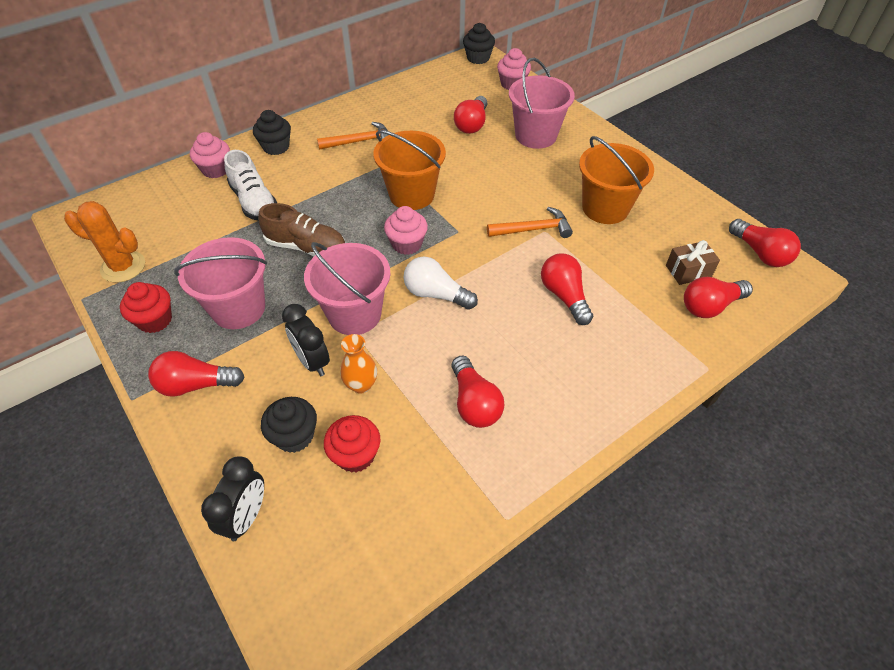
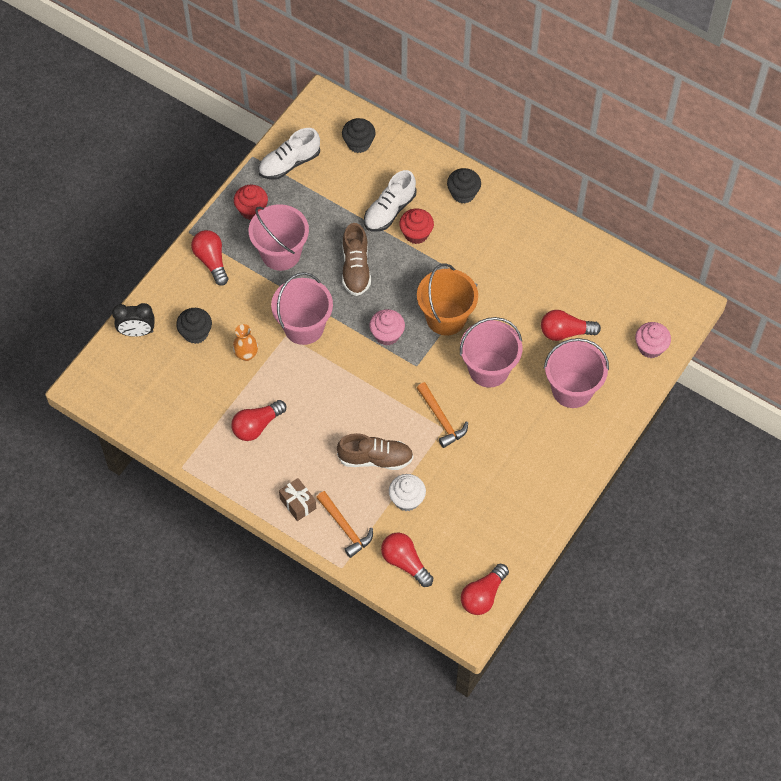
camera: 70 degrees right, 10 degrees up
(123, 267) = (289, 163): orange cactus -> white shoe
(216, 169) = (415, 165): pink cupcake -> none
(312, 361) = (254, 318): black clock -> none
(355, 455) = (195, 371): red cupcake -> red cupcake (416, 234)
(359, 141) = (499, 252): orange hammer -> orange hammer (345, 528)
(436, 294) = (343, 372): white light bulb -> none
(478, 58) = (684, 303): black cupcake -> black cupcake (358, 143)
(488, 181) = (489, 369): none -> pink bucket
(564, 296) = (375, 458): red light bulb -> brown shoe
(605, 208) = (491, 468): orange bucket -> none
(626, 283) = (407, 499): none -> white cupcake
(688, 271) = (438, 542): brown gift -> brown gift (298, 503)

